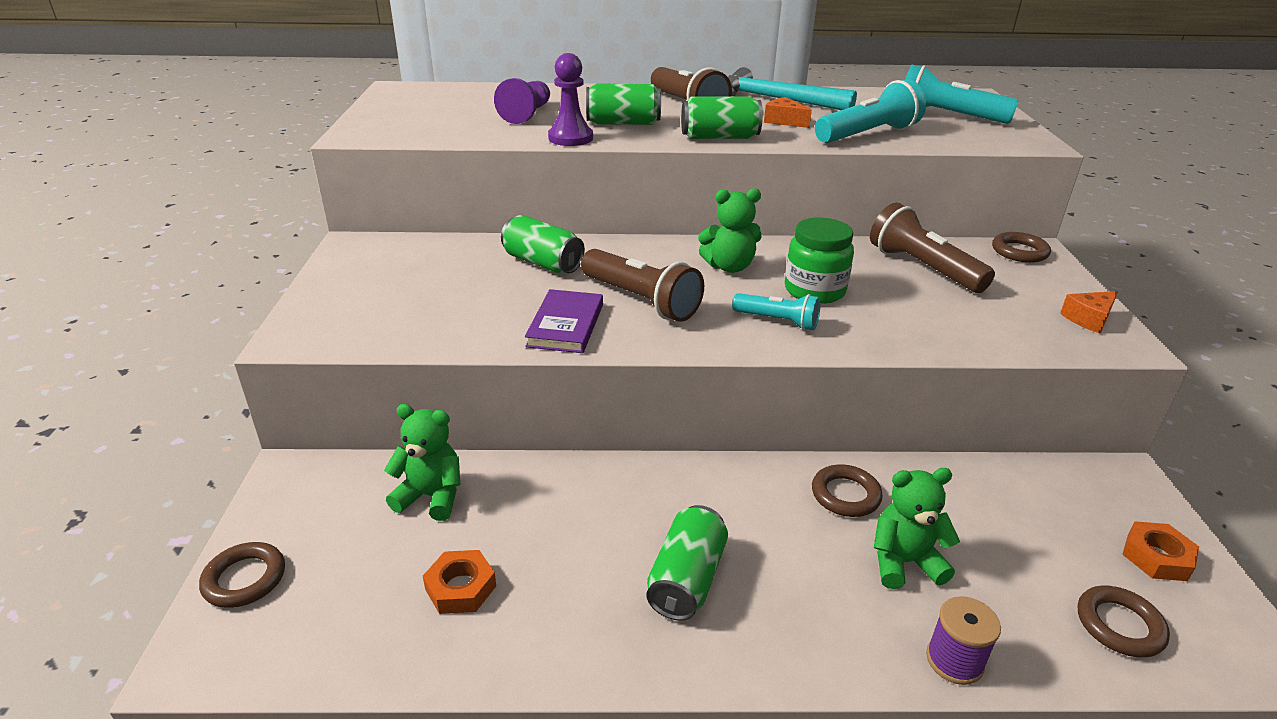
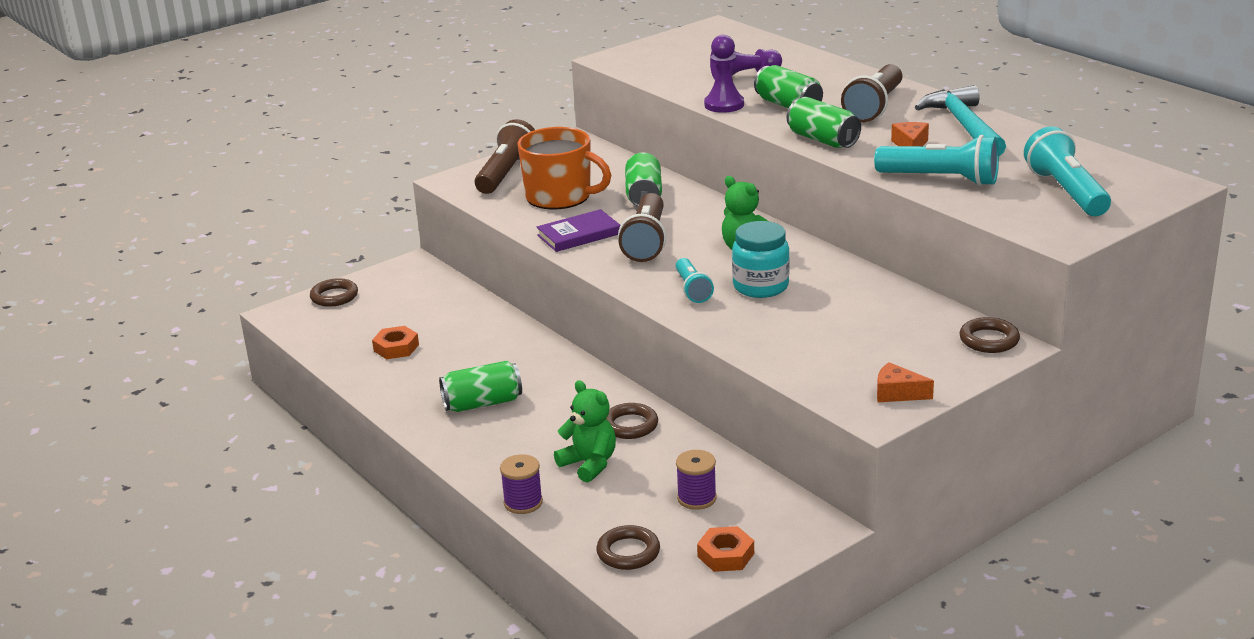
camera: 55 degrees right, 5 degrees down
(431, 496) = (448, 307): green teddy bear -> none
(462, 299) = (560, 197): none -> orange mug
(814, 291) = (760, 286): green jar -> turquoise jar
(922, 268) = (875, 311): brown flashlight -> brown flashlight (506, 173)
(1029, 522) = (697, 498): none -> purple spool

